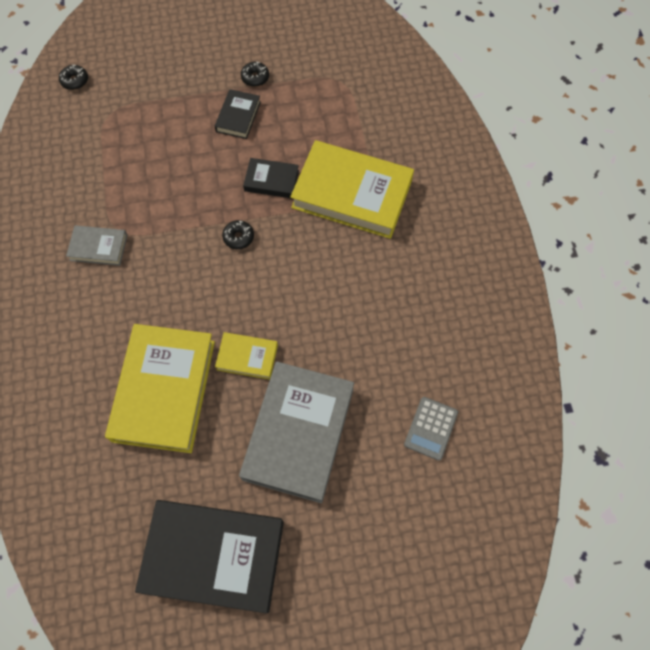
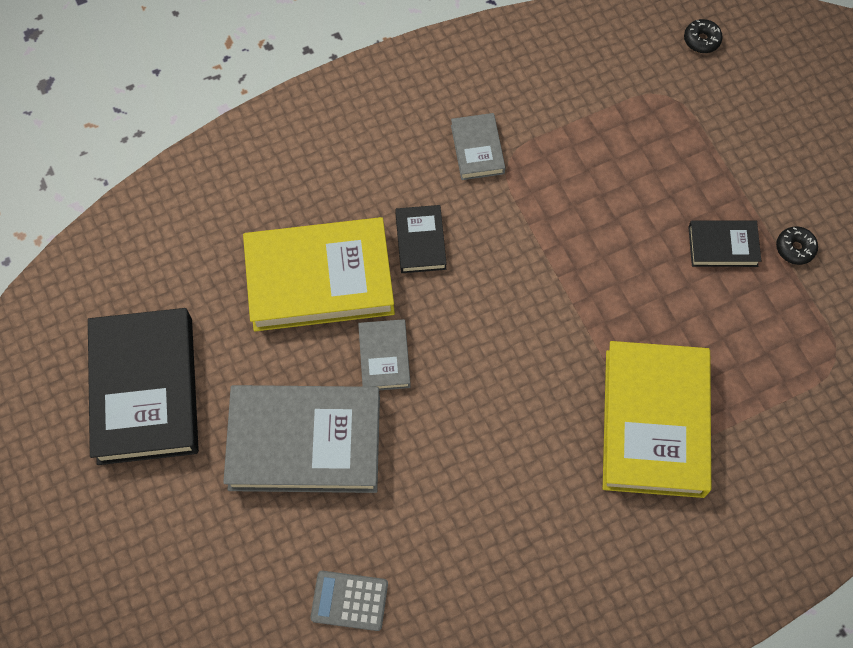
camera: 75 degrees right, 0 degrees up
(238, 237) = (542, 300): black donut -> none
(247, 357) = (384, 357): yellow book -> grey book
(271, 181) = (638, 315): black book -> black book (420, 241)

